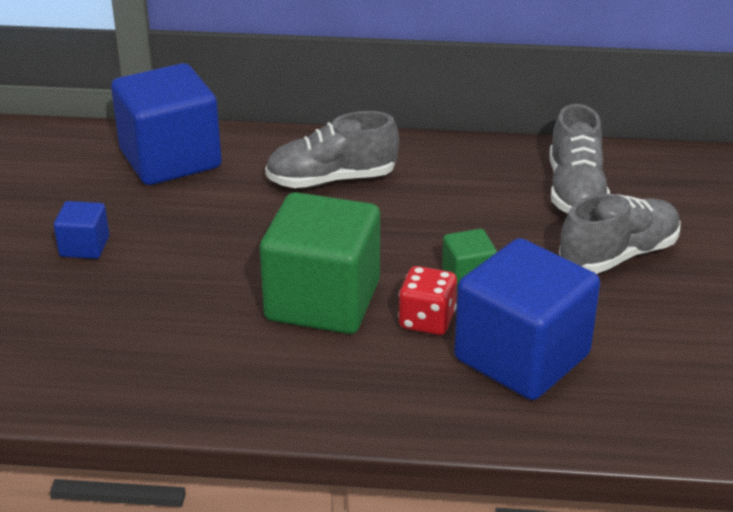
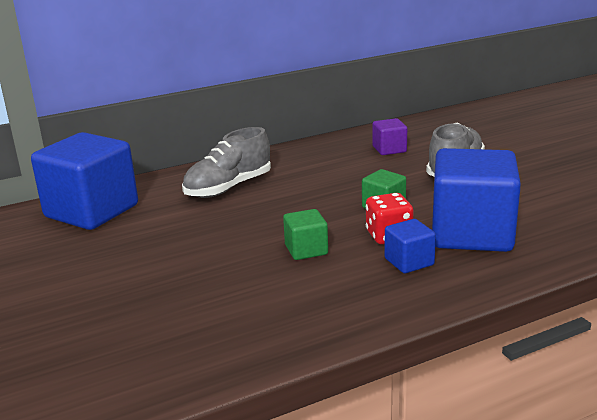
camera: 30 degrees left, 10 degrees down
(84, 247) = (79, 281): blue cube -> blue cube (409, 262)
(323, 301) = (306, 250): green cube -> green cube, size x0.46
(575, 191) = (389, 149): grey shoe -> purple cube

